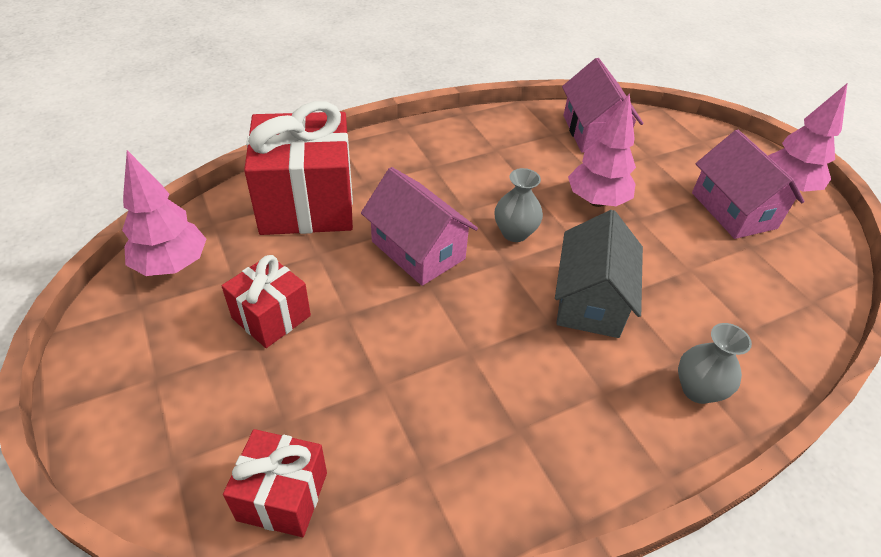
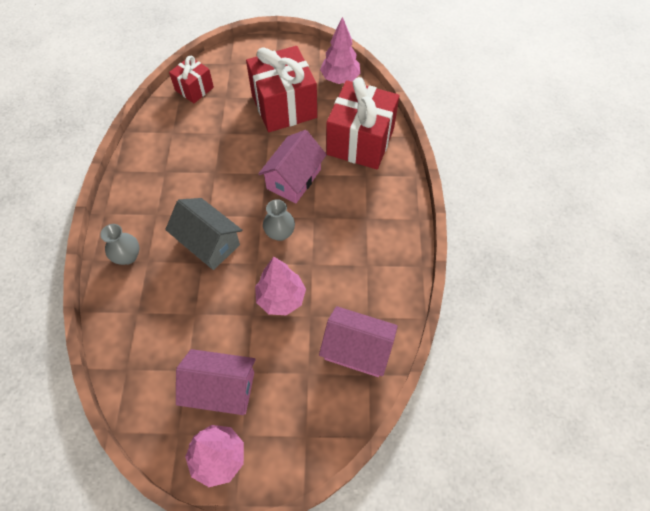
camera: 120 degrees right, 15 degrees up
(271, 317) = (284, 106): red gift -> red gift, size x1.85
(418, 250) = (294, 179): pink house -> pink house turned 45 degrees counterclockwise

